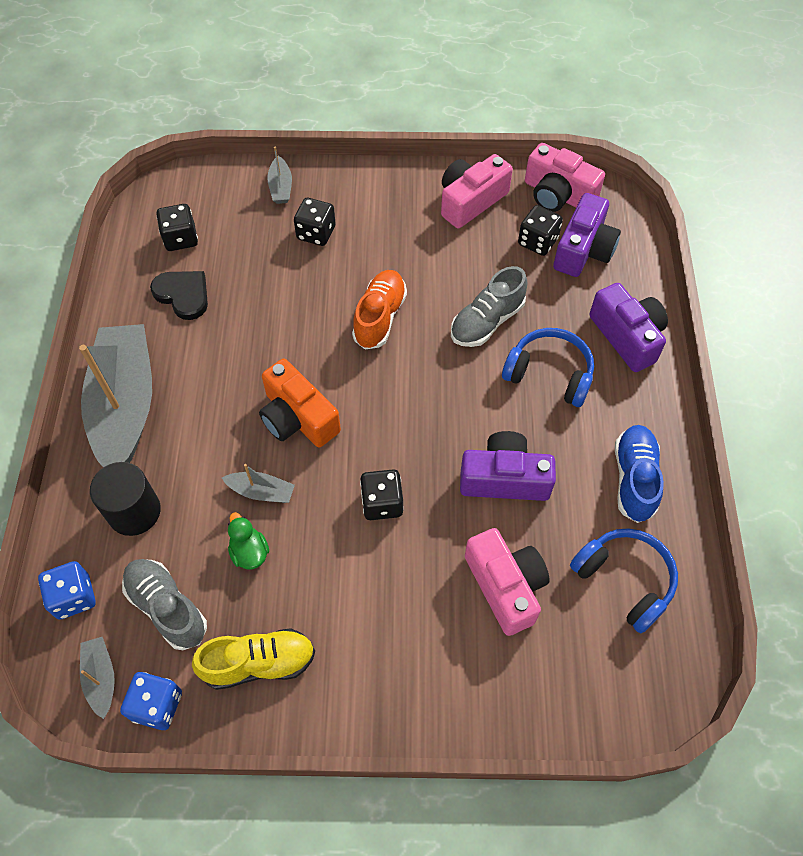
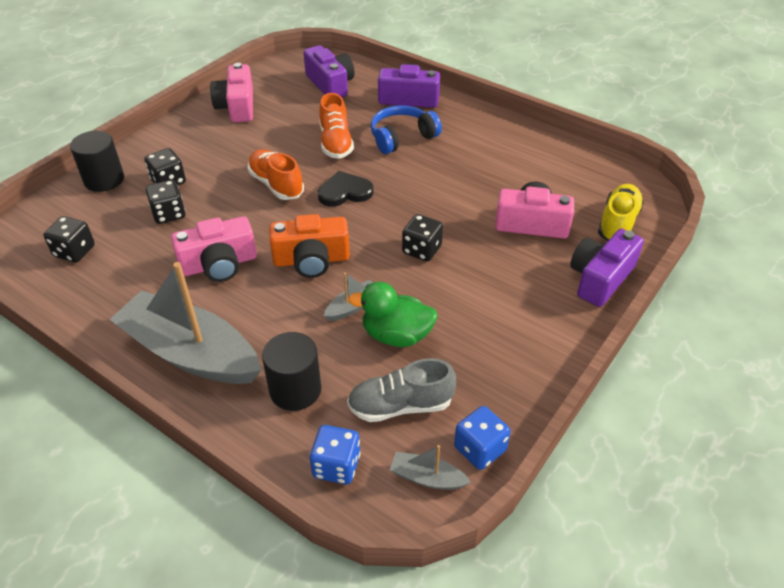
camera: 55 degrees left, 15 degrees down
(183, 295) = (129, 273): black heart -> black heart (345, 192)
(249, 552) = (396, 335): green duck -> green duck, size x1.62
(259, 663) = (491, 370): yellow shoe -> yellow shoe (618, 223)
(281, 187) = (104, 180): grey boat -> black cylinder
(487, 321) = (335, 143): grey shoe -> orange shoe
(504, 478) = (456, 189): purple camera -> purple camera (600, 278)
(537, 242) = (302, 97): black dice -> black dice (169, 214)
(558, 194) = (279, 74): pink camera -> pink camera (219, 264)
(625, 580) = (567, 176): blue headphones -> none
(634, 479) = (505, 141): blue shoe -> none

